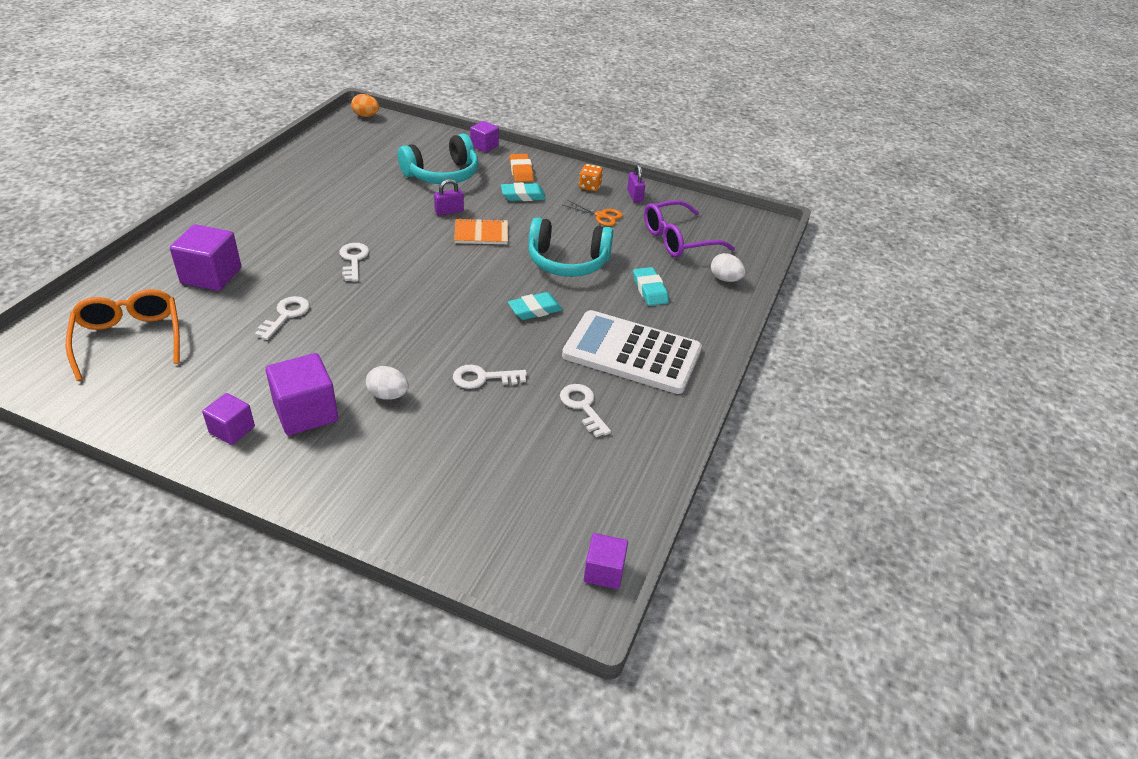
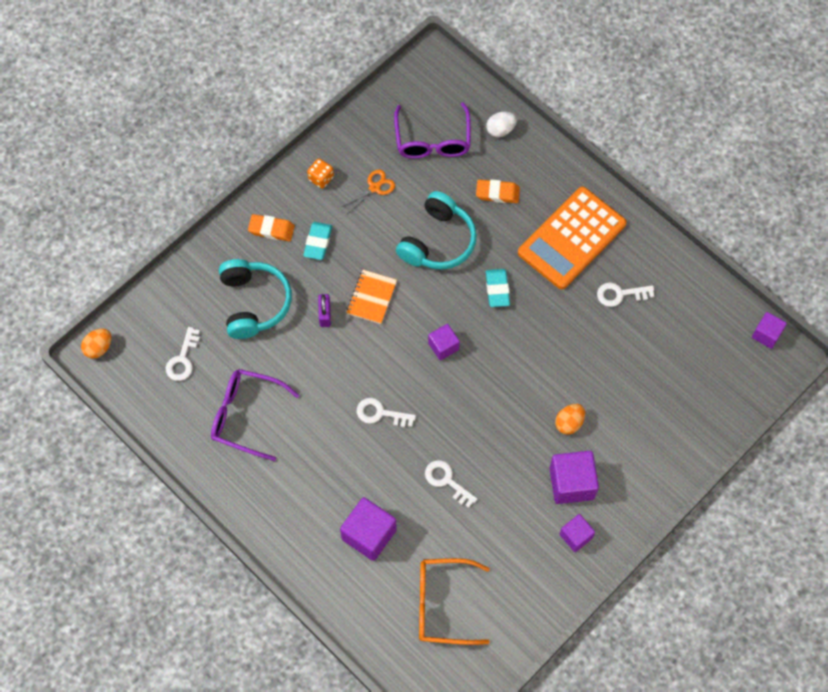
camera: 65 degrees left, 25 degrees up
(326, 188) = (246, 416): none -> purple glasses
(388, 395) = (569, 423): white egg -> orange egg
(483, 378) = (569, 352): white key -> white key (183, 359)
(484, 146) = (208, 248): purple cube -> purple cube (443, 346)
(632, 353) = (571, 238): white calculator -> orange calculator
(634, 196) = (350, 146): purple padlock -> none
(650, 290) = (497, 193): turquoise eraser -> orange eraser

